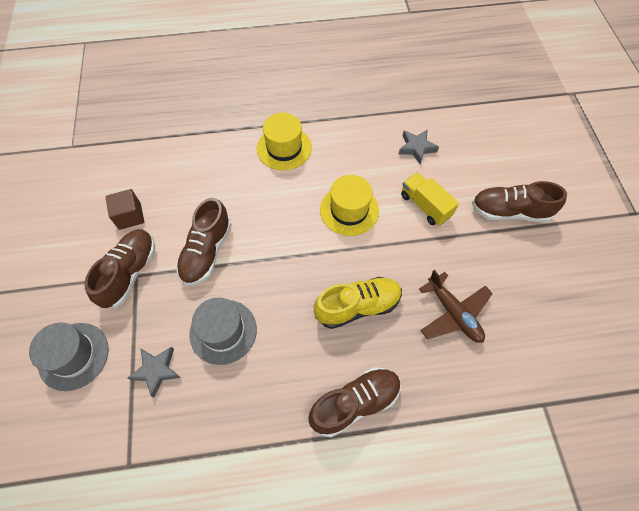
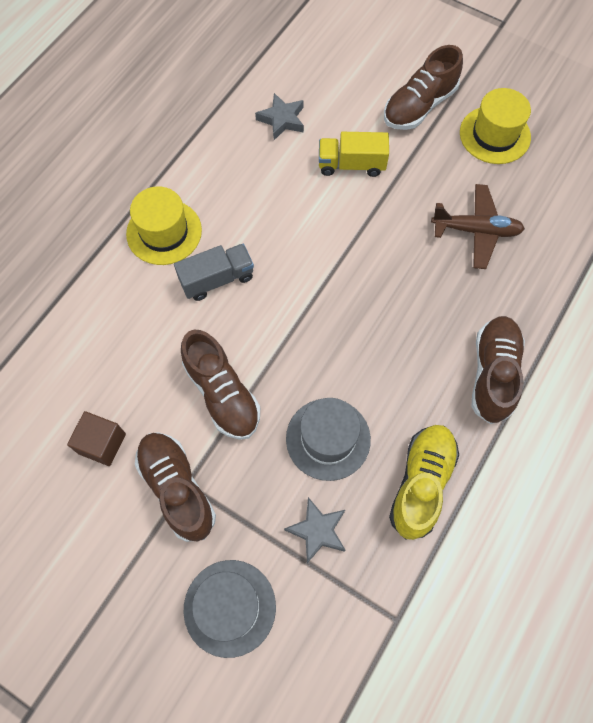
camera: 50 degrees left, 5 degrees up
(278, 195) = (217, 279): none -> grey truck
(349, 210) = (296, 230): yellow hat -> yellow hat (494, 135)
(357, 306) = (404, 301): yellow shoe -> yellow shoe (421, 483)

